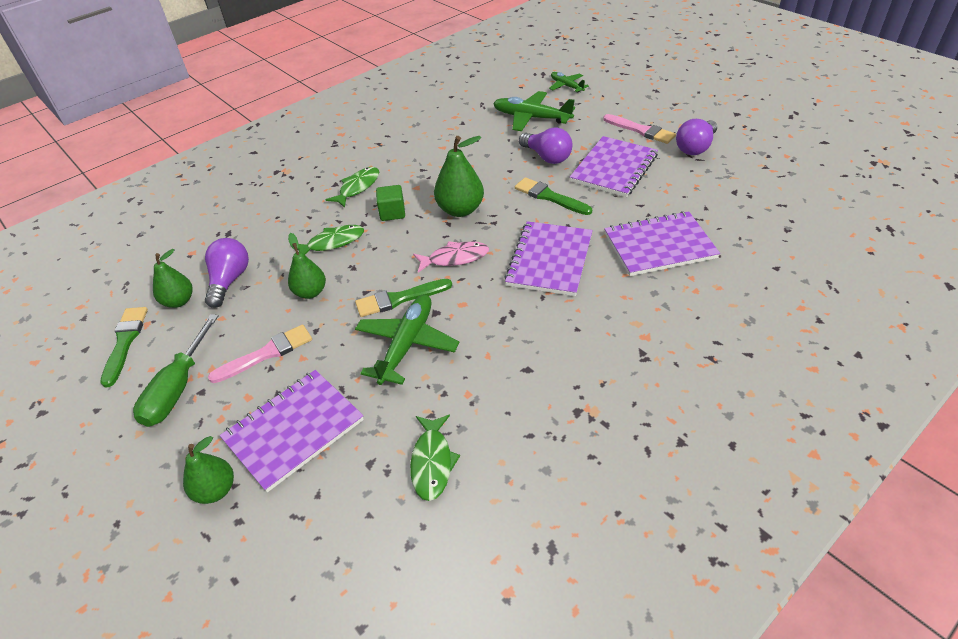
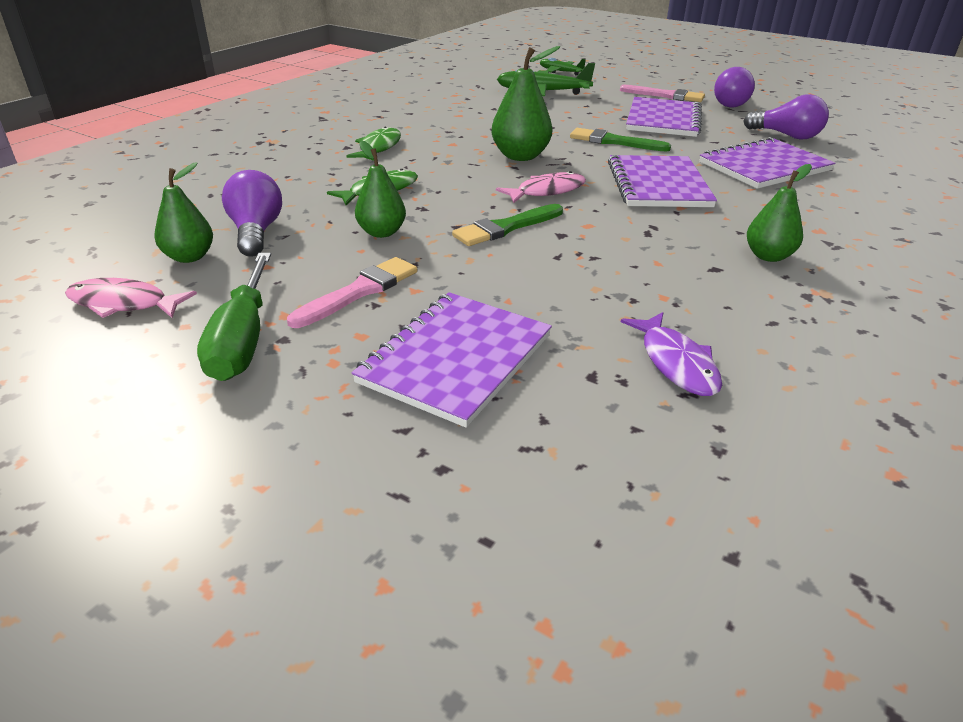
camera: 20 degrees left, 10 degrees down
(125, 342) = (124, 303): green brush -> pink fish
(216, 490) = (379, 439): green pear -> green pear (768, 256)
(392, 213) = (439, 163): green cube -> none
(407, 345) = (548, 264): green plane -> none
(432, 462) = (676, 363): green fish -> purple fish
(547, 157) = (584, 116): purple light bulb -> purple light bulb (786, 136)

